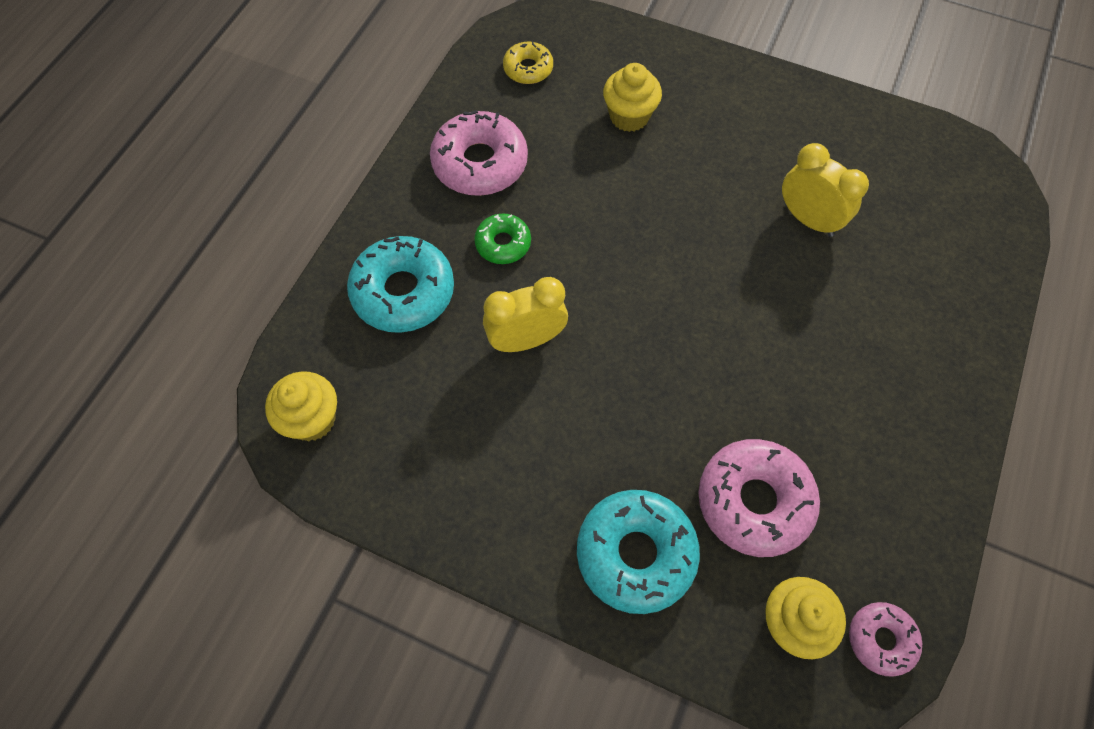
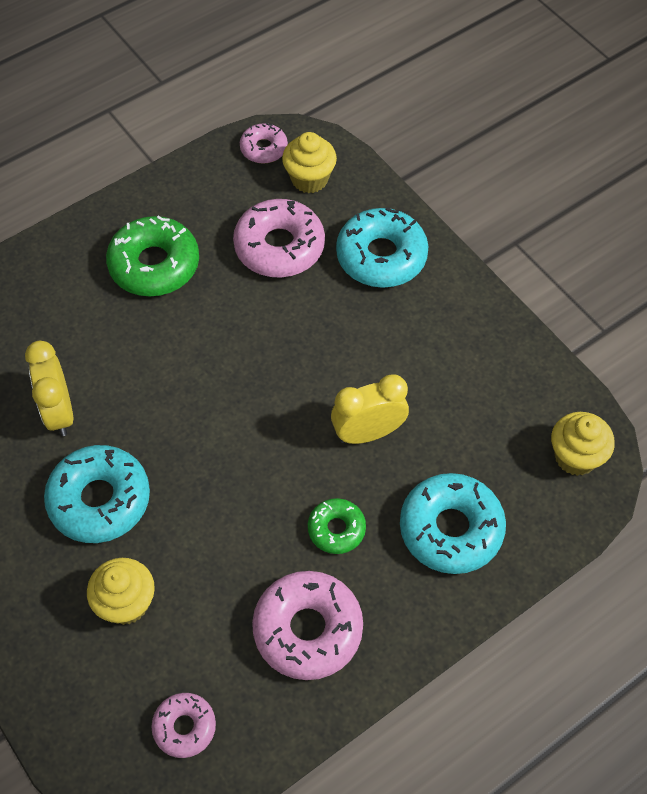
camera: 150 degrees left, 5 degrees down
(526, 340) = (368, 433): yellow clock -> yellow clock turned 150 degrees clockwise
(528, 69) = (184, 727): yellow donut -> pink donut
(711, 171) = (99, 500): none -> turquoise donut
(860, 404) = (154, 265): none -> green donut

